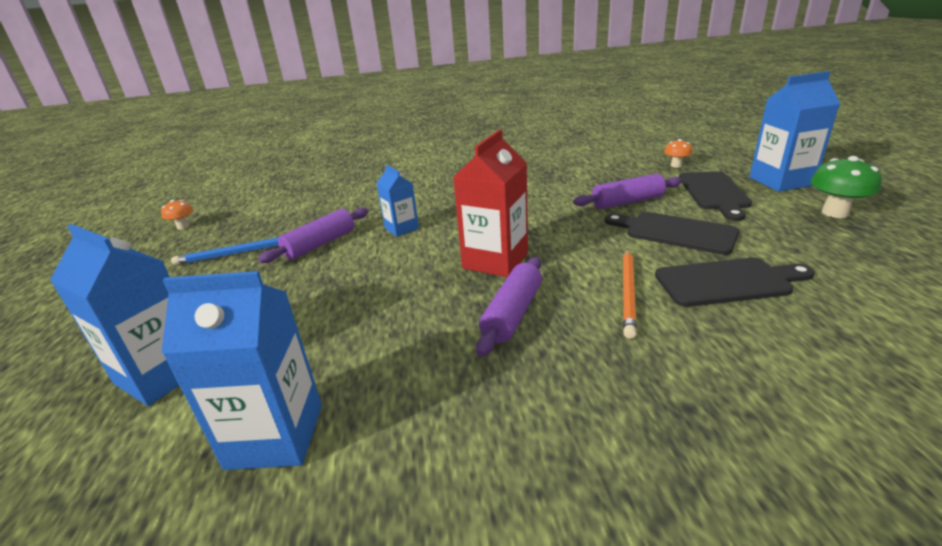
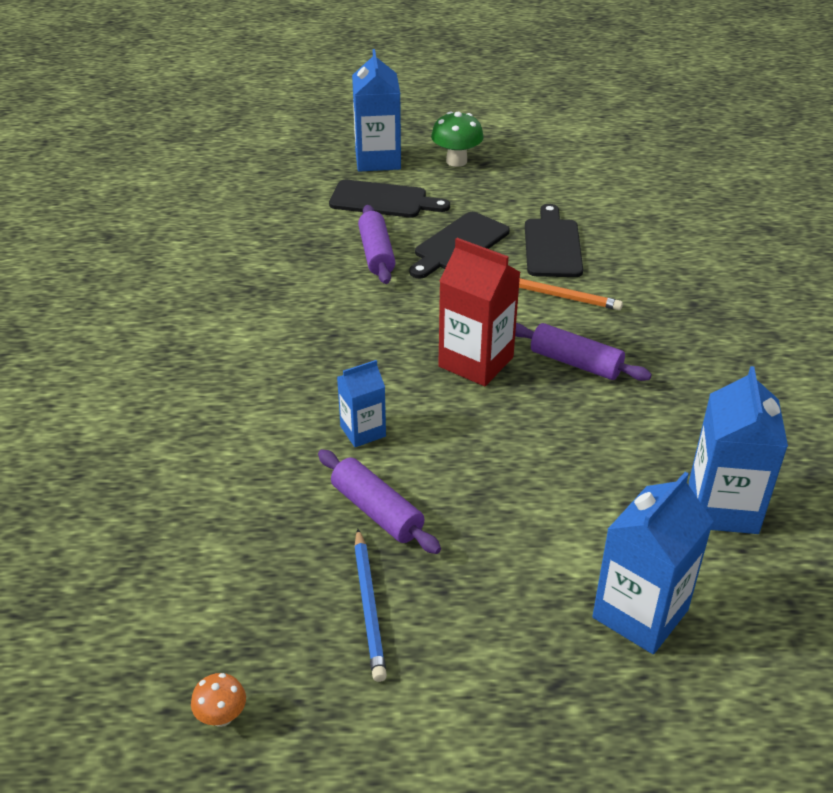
camera: 85 degrees left, 10 degrees up
(676, 165) = (295, 200): orange mushroom -> none

